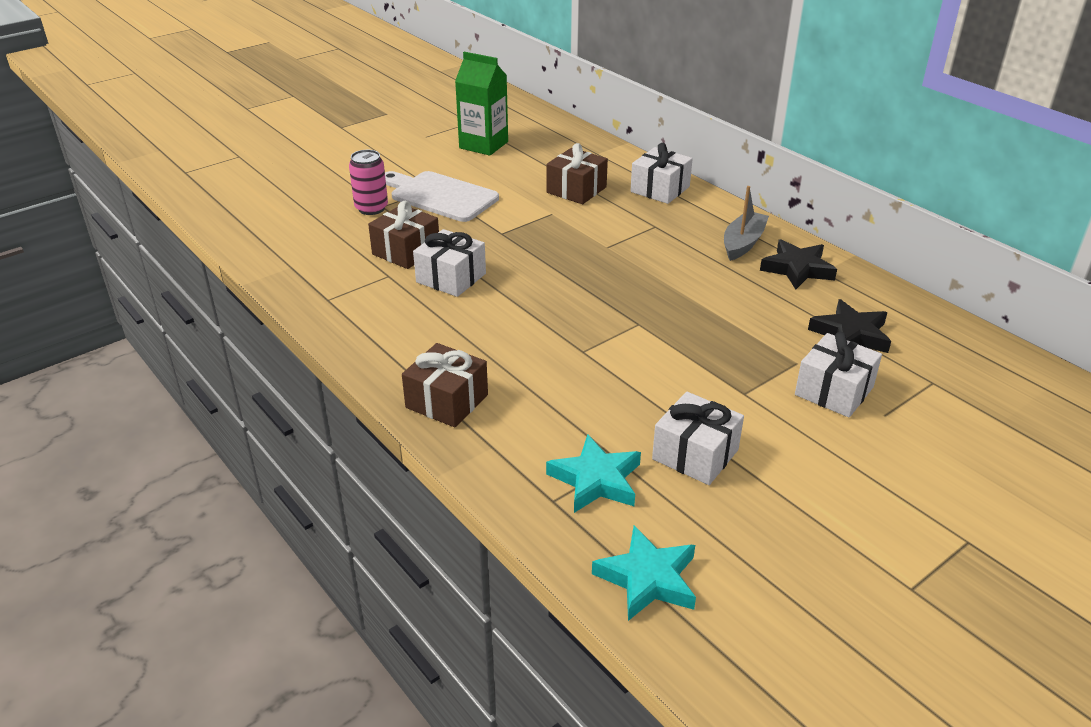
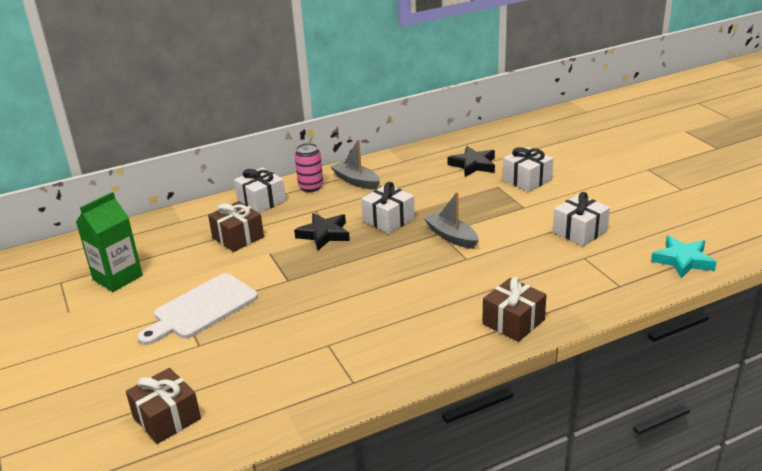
camera: 75 degrees left, 5 degrees down
(371, 208) = (199, 352): pink can -> pink can (311, 187)
(406, 251) = (292, 333): brown gift -> brown gift (167, 418)
(451, 278) = (347, 310): white gift -> white gift (388, 220)
(596, 480) = (601, 268): turquoise star -> none
(633, 334) = (451, 236): none -> grey boat
(797, 269) = (396, 168): black star -> black star (324, 234)

